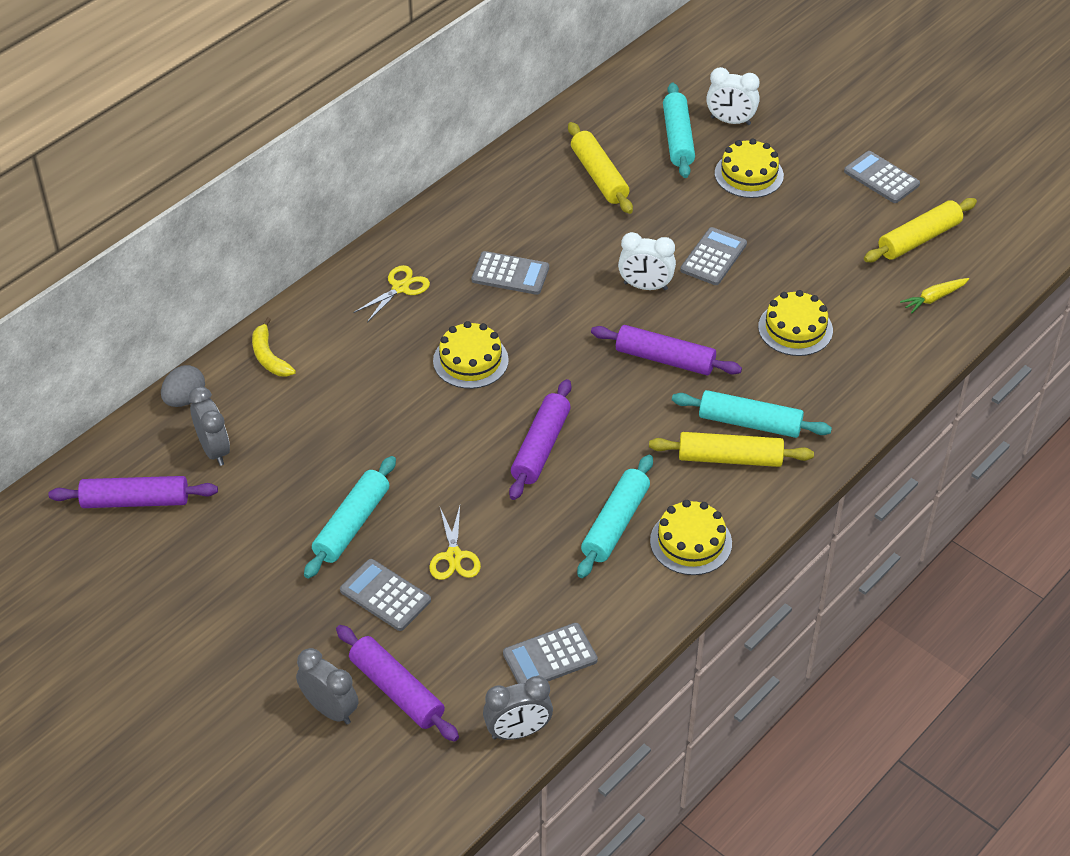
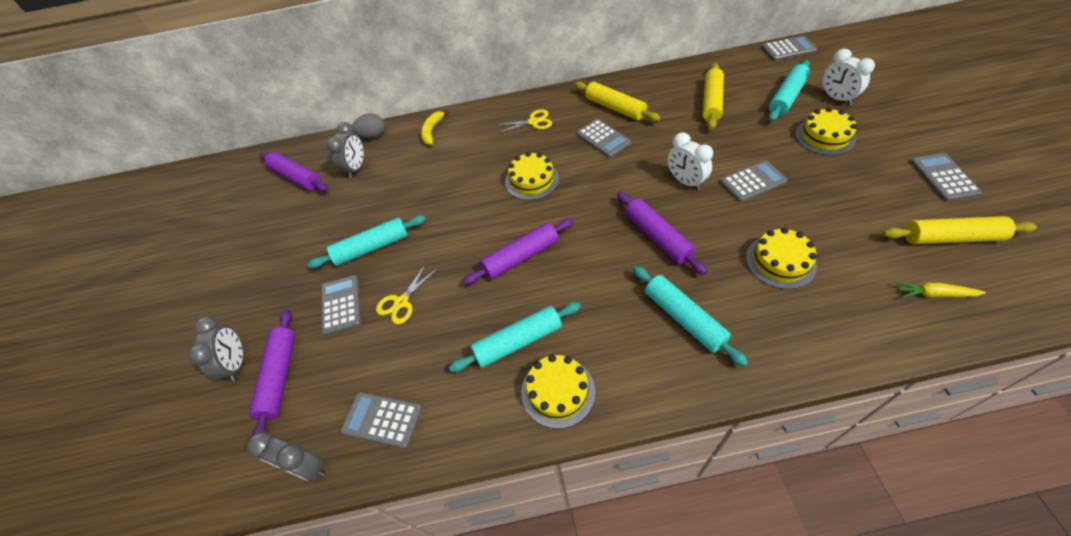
camera: 45 degrees right, 5 degrees up
(634, 69) = (788, 49): none -> grey calculator
(730, 458) = (645, 339): yellow rolling pin -> yellow rolling pin (615, 108)

